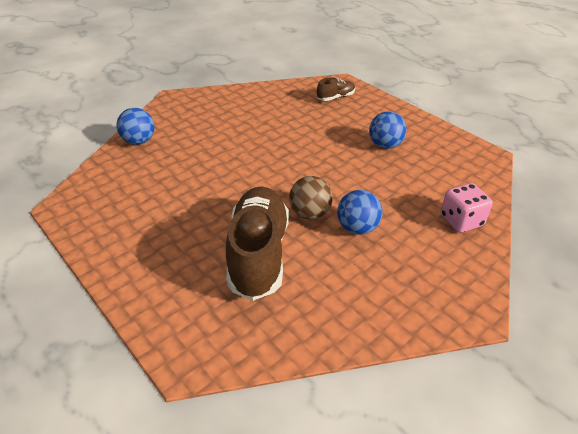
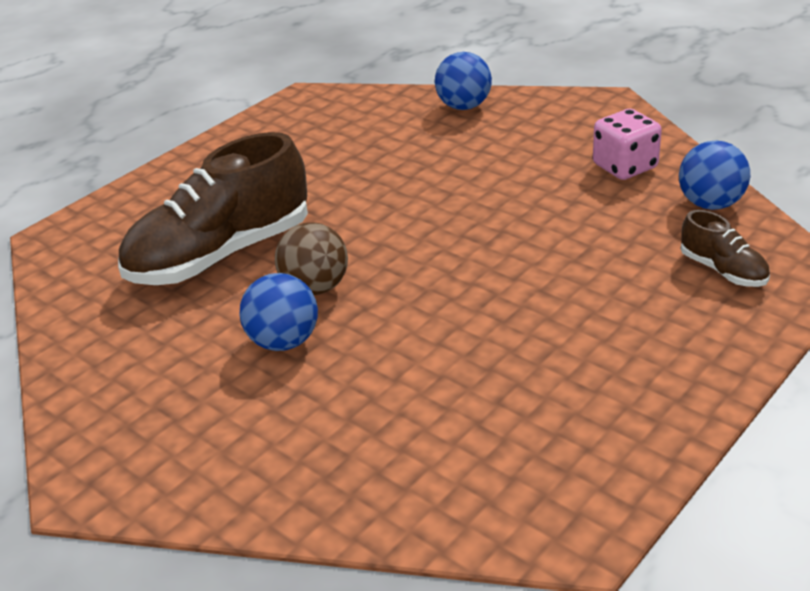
camera: 85 degrees right, 5 degrees down
(258, 254) = (221, 254): brown shoe -> brown shoe turned 150 degrees clockwise
(385, 145) = (554, 357): blue ball -> blue ball (710, 204)
(461, 220) = (317, 475): pink dice -> pink dice (625, 166)

